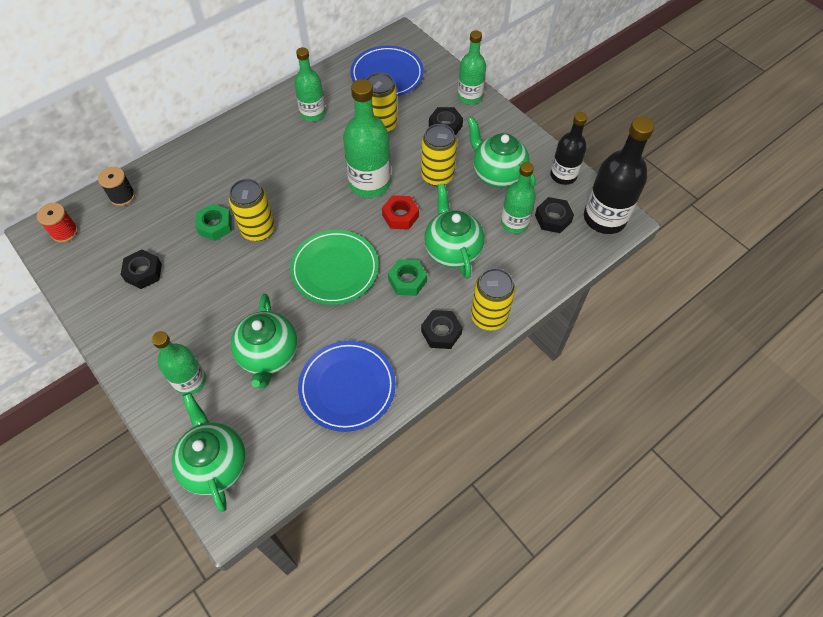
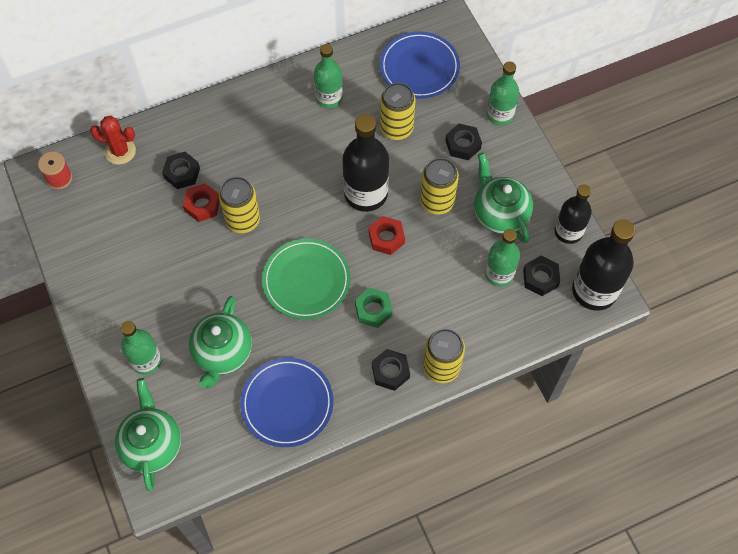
camera: 15 degrees right, 5 degrees up
(122, 196) = (120, 151): black spool -> red cactus
(143, 272) = (125, 239): black nut -> black nut (182, 173)
(215, 225) = (202, 205): green nut -> red nut
(369, 183) = (366, 193): green bottle -> black bottle
(452, 250) = (427, 288): green teapot -> none

